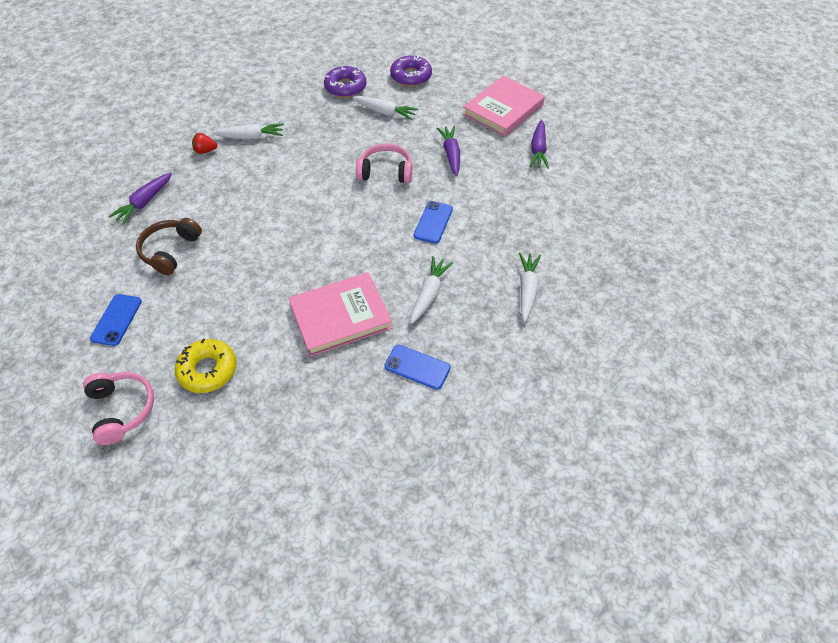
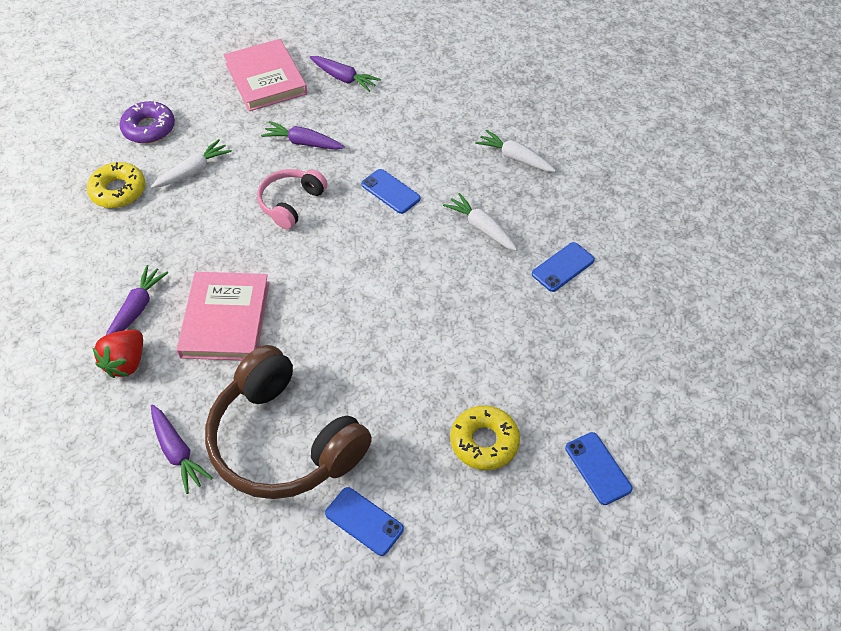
camera: 65 degrees left, 0 degrees up
(122, 409) = (499, 537): pink headphones -> none
(170, 251) = (284, 441): brown headphones -> brown headphones, size x1.88
(205, 151) = (126, 363): red strawberry -> red strawberry, size x1.61
(207, 461) = (598, 468): none -> blue phone
(250, 137) = (137, 309): white carrot -> purple carrot
(340, 316) = (472, 306): pink book -> pink book (225, 319)
(345, 87) = (118, 191): purple donut -> yellow donut

